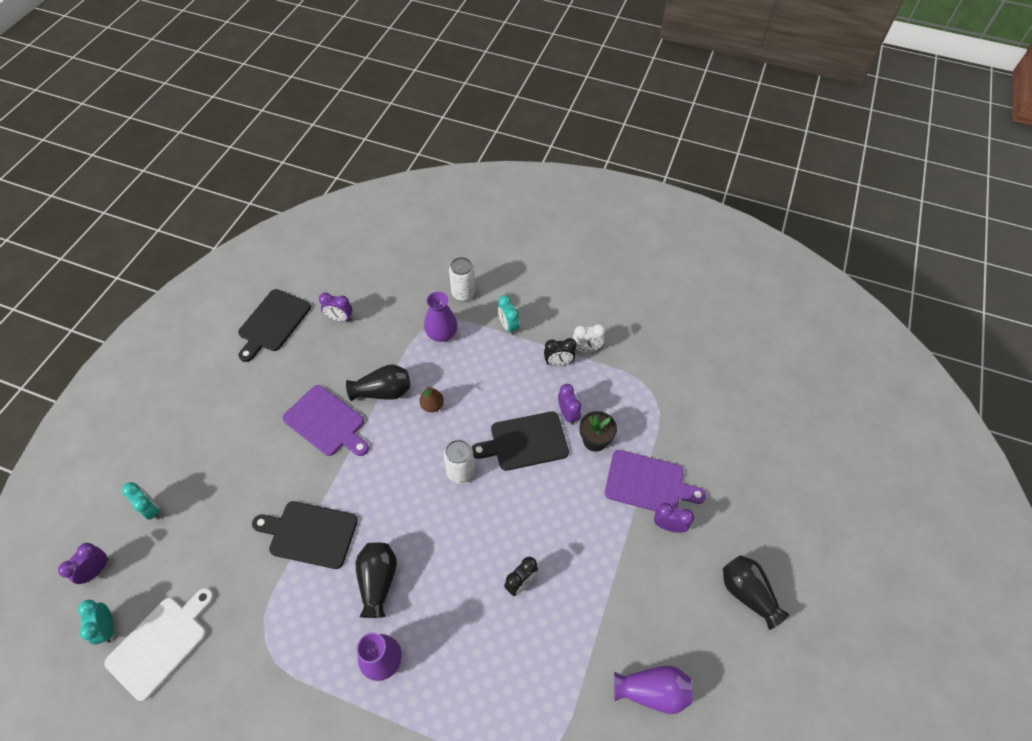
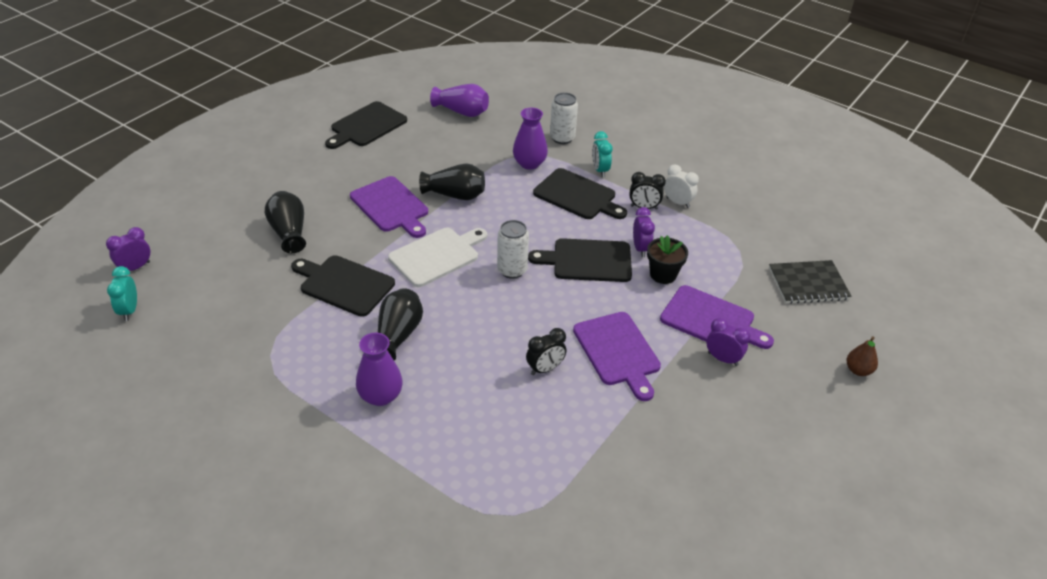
camera: 15 degrees right, 15 degrees down
(152, 509) = (202, 235): turquoise clock -> none
(161, 643) = (172, 333): white cutting board -> white cutting board (437, 256)
(340, 318) = (432, 134): purple clock -> none
(432, 405) = (501, 214): brown pear -> brown pear (858, 370)
(496, 363) = (577, 196): none -> black cutting board
(578, 544) = (617, 352): none -> purple cutting board
(586, 349) = (677, 202): white clock -> white clock turned 150 degrees counterclockwise
(651, 691) = (660, 489): purple vase -> purple vase (462, 112)
(718, 417) = (808, 284): none -> black notebook
(747, 593) = (797, 434): black vase -> black vase (289, 232)

